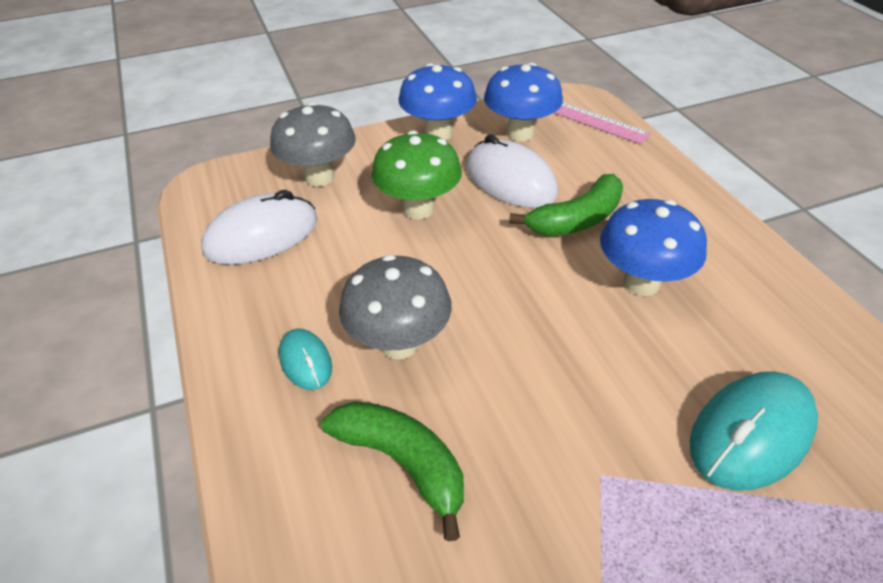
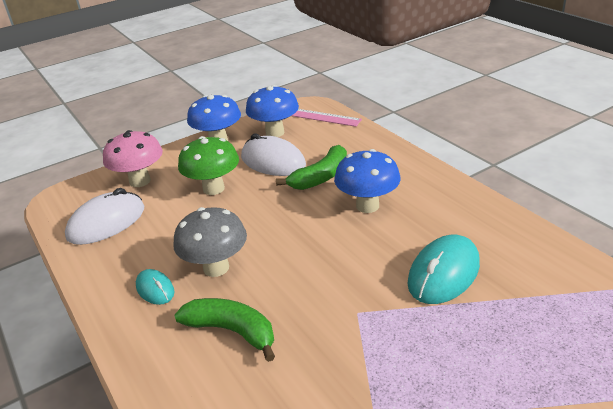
camera: 10 degrees left, 10 degrees down
(319, 177) = (140, 181): grey mushroom -> pink mushroom

